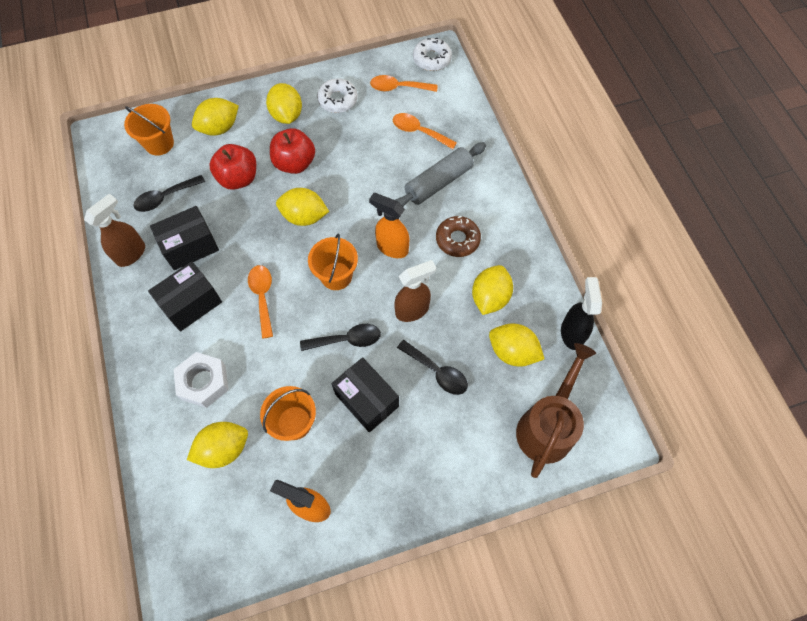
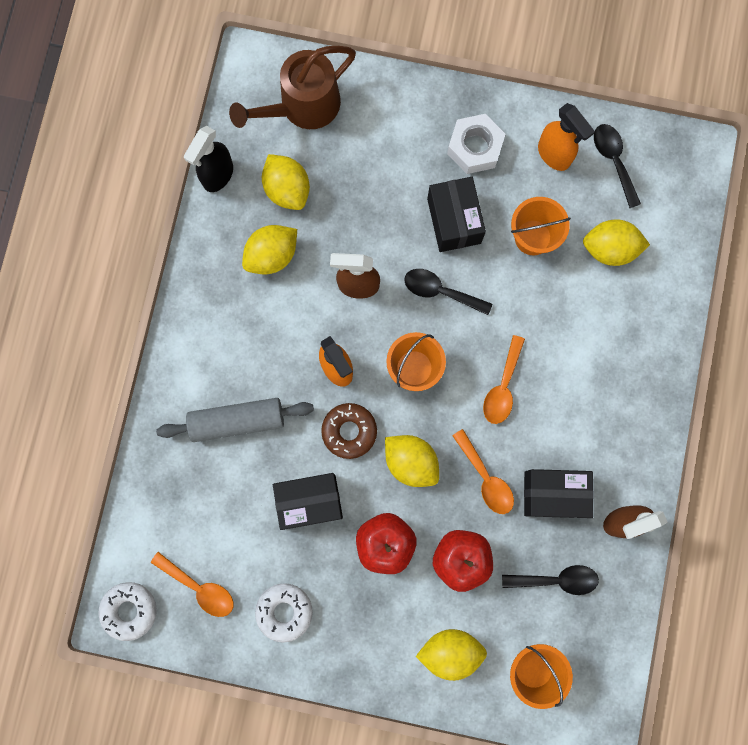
camera: 150 degrees left, 15 degrees up
(191, 303) = (580, 421): black box -> black box (309, 502)
(204, 382) = (602, 325): white nut -> white nut (474, 147)
(287, 115) = (359, 623): yellow lemon -> none
(419, 132) = (215, 504): orange spoon -> orange spoon (485, 478)
(437, 371) = (372, 211): black spoon -> black spoon (614, 161)
(457, 239) = (262, 338): brown donut -> brown donut (349, 431)

